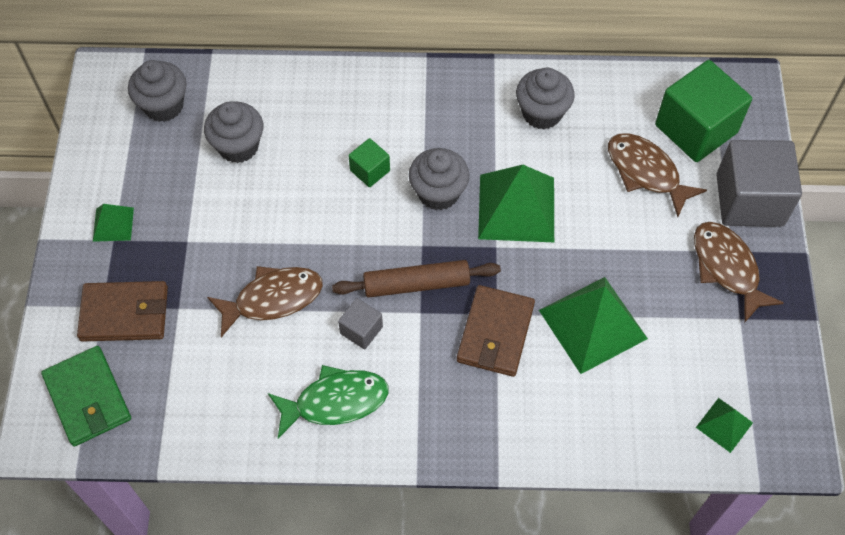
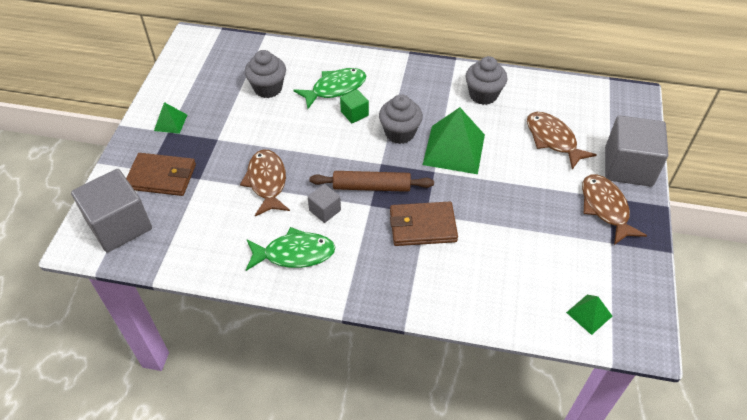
camera: 10 degrees right, 10 degrees down
(87, 398) = (119, 225): green wallet -> grey cube
(163, 105) = (225, 59): grey cupcake -> none
(273, 299) = (267, 182): brown fish -> brown fish turned 90 degrees counterclockwise
(334, 132) = (335, 88): none -> green fish
(495, 333) = (422, 226): brown wallet -> brown wallet turned 60 degrees clockwise
(593, 324) = (497, 231): green pyramid -> none
(696, 129) = (593, 118): green cube -> none

